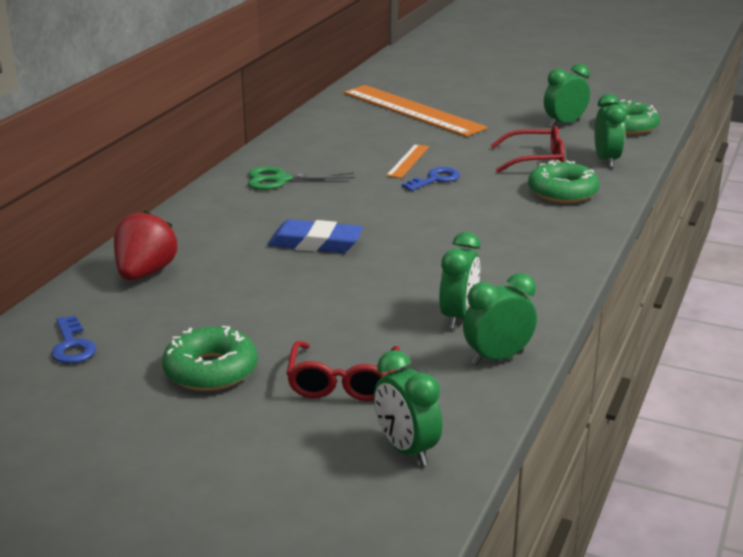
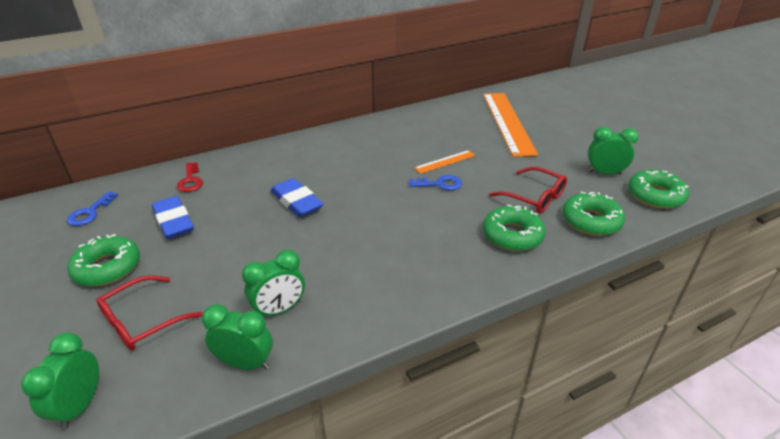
camera: 40 degrees right, 10 degrees up
(145, 273) = (190, 181): red strawberry -> red key
(205, 309) = (174, 221): none -> blue eraser
(281, 180) = (351, 146): green scissors -> none
(606, 160) = (591, 221): green clock -> green donut

